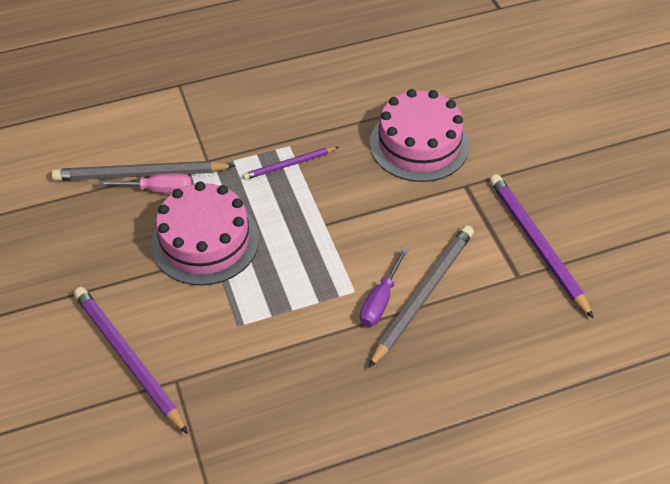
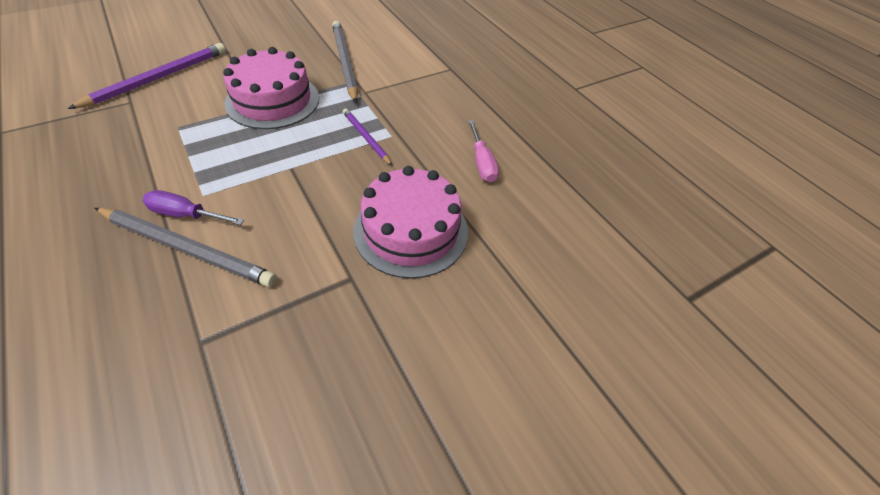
camera: 75 degrees right, 0 degrees up
(158, 190) = (329, 72): pink screwdriver -> pink screwdriver (481, 162)
(536, 244) = (251, 362): purple pencil -> none

